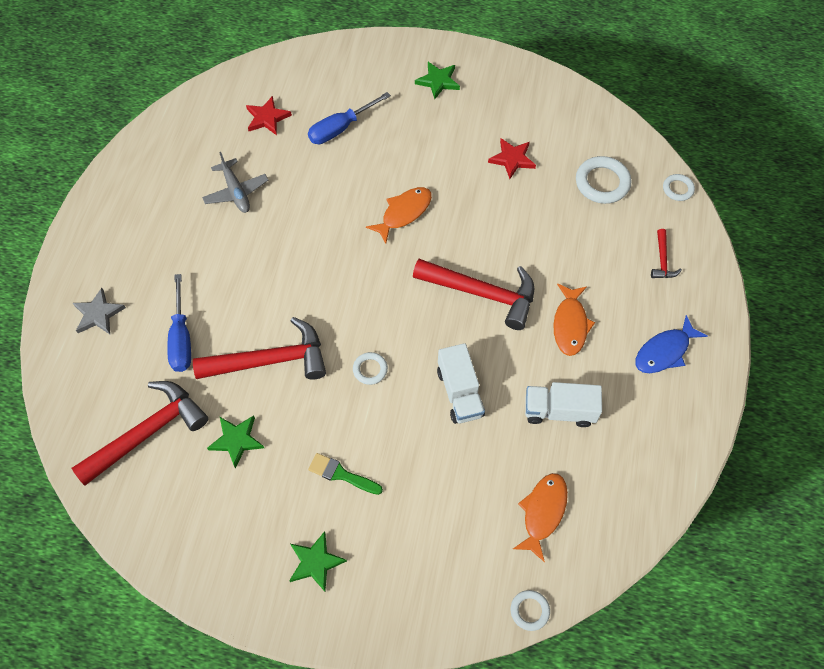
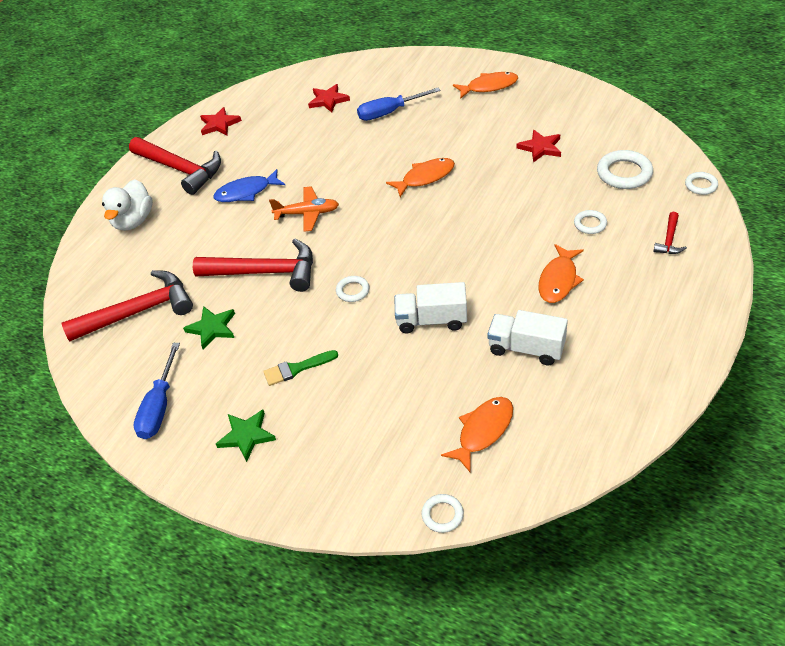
camera: 20 degrees right, 15 degrees down
(98, 314) = (133, 221): grey star -> white duck
(152, 166) = (219, 124): none -> red star
(181, 338) = (195, 246): blue screwdriver -> blue screwdriver (159, 407)
(236, 192) = (282, 148): grey plane -> none
(292, 277) = (307, 214): none -> orange plane
(341, 474) = (296, 369): green brush -> green brush turned 60 degrees counterclockwise
(438, 81) = (489, 87): green star -> orange fish
(460, 393) = (431, 320): white truck -> white truck turned 90 degrees clockwise
(482, 294) = (479, 246): red hammer -> red hammer (180, 169)
(584, 251) = (590, 224): none -> white ring
(664, 351) = (651, 314): blue fish -> blue fish (246, 192)

